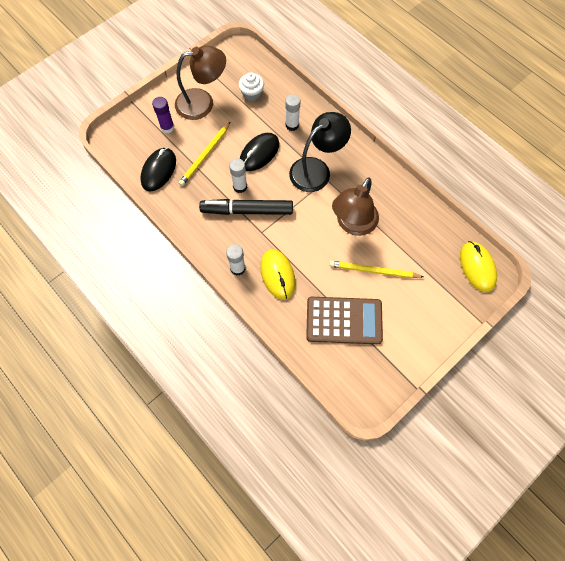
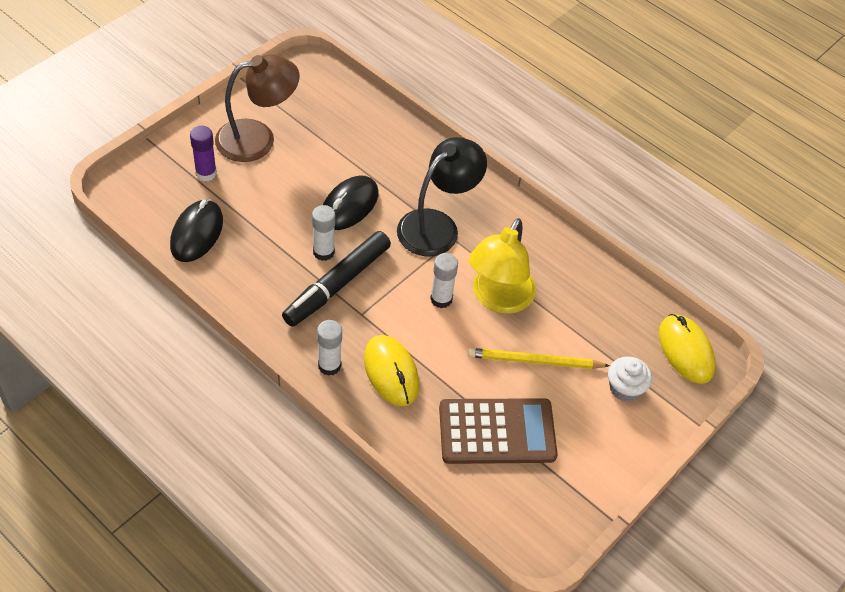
camera: 10 degrees left, 15 degrees down
(205, 155) = (267, 210): yellow pencil -> none
(247, 210) = (337, 284): black marker -> black marker turned 45 degrees counterclockwise
(252, 93) = (331, 124): white cupcake -> white cupcake (625, 388)
(292, 125) = (395, 166): white glue stick -> white glue stick (441, 299)
(353, 224) = (498, 299): brown lamp -> yellow lamp

